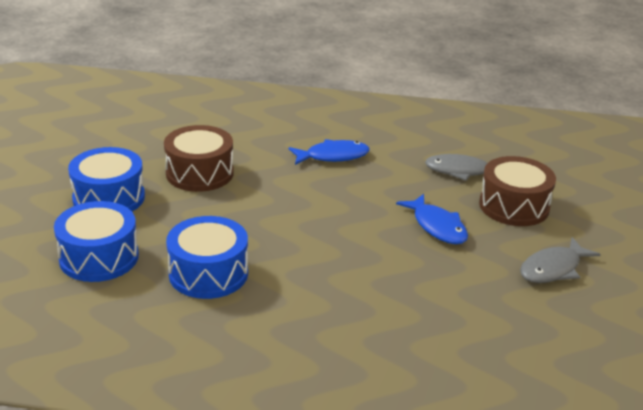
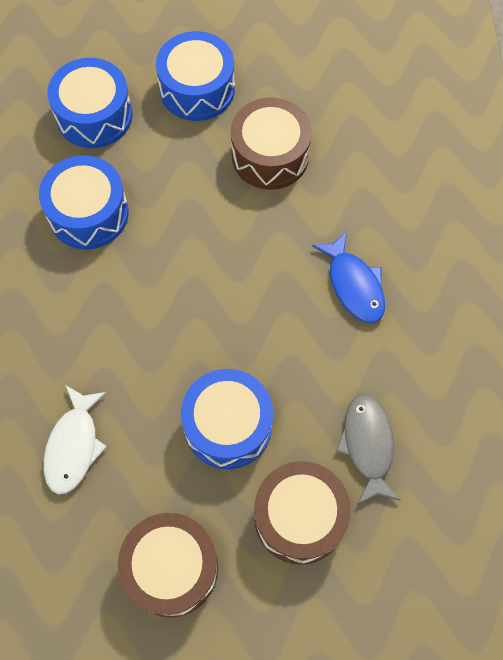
camera: 80 degrees right, 35 degrees up
(437, 226) = (228, 425): blue fish -> blue drum
(443, 308) = (74, 446): none -> white fish
(553, 269) = (171, 568): grey fish -> brown drum

